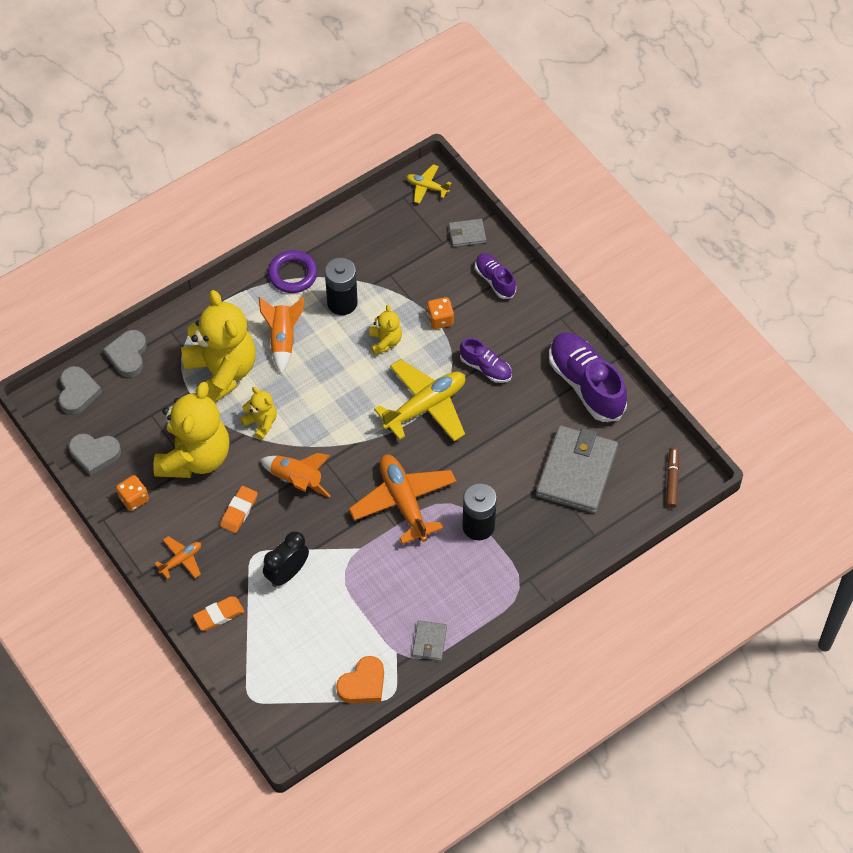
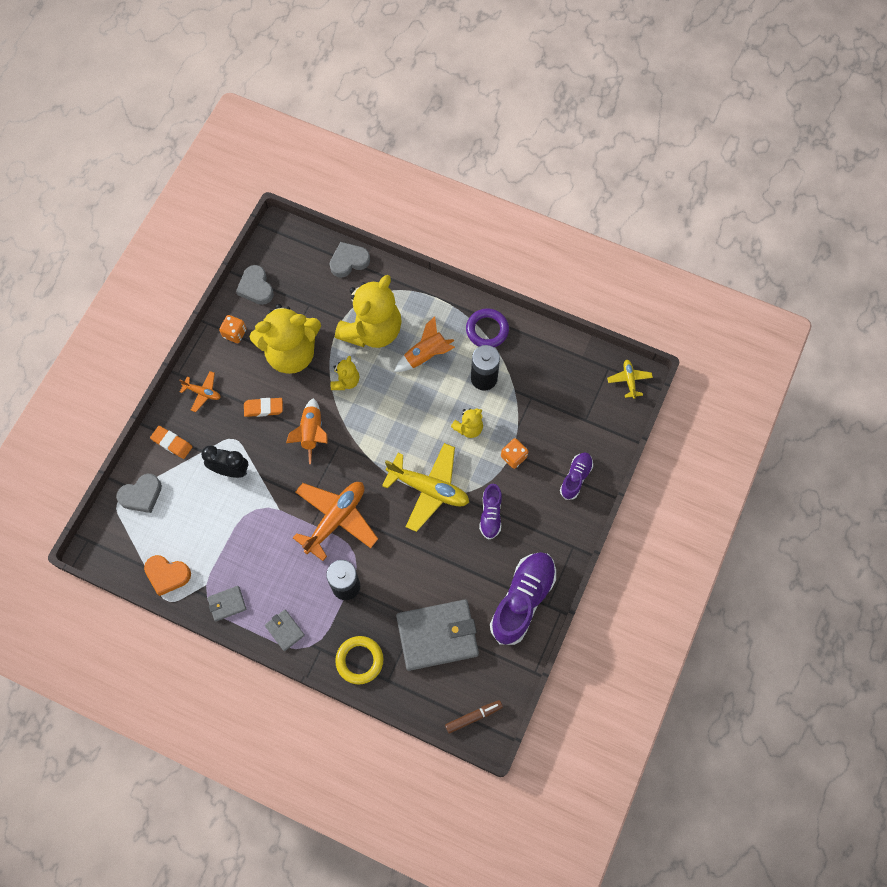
camera: 60 degrees right, 10 degrees up
(77, 393) = (299, 247): grey heart -> grey heart (141, 495)
(467, 234) = (605, 433): grey wallet -> grey wallet (285, 630)
(560, 550) = (359, 660): none -> yellow ring

